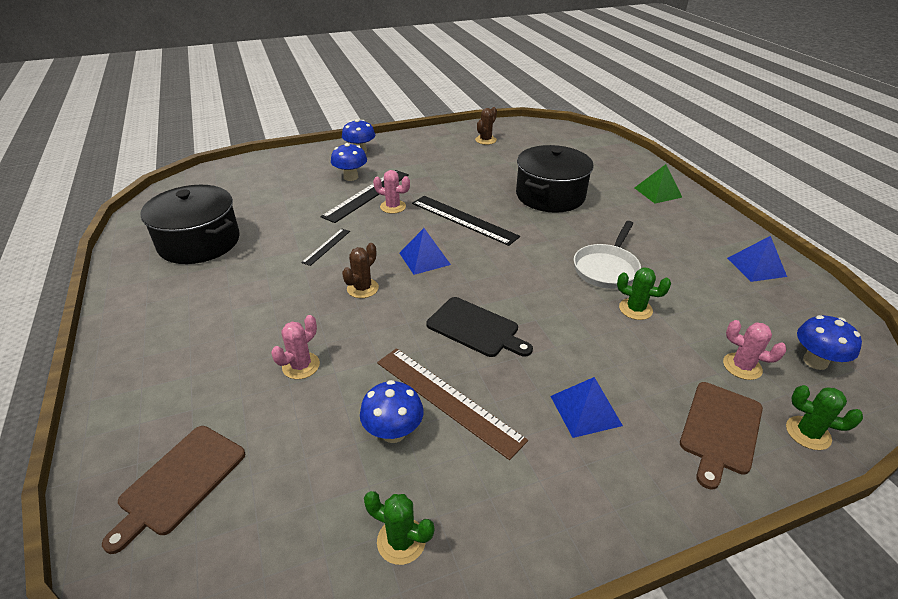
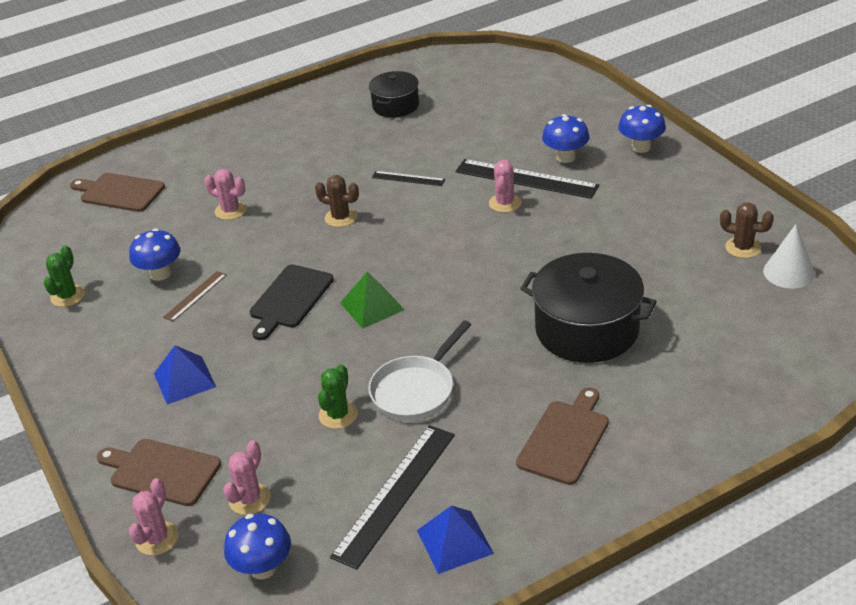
camera: 85 degrees right, 0 degrees up
(199, 242) = (396, 105): black pot -> black pot, size x0.59
(424, 258) = (402, 246): blue pyramid -> none
(447, 400) = (195, 296): brown ruler -> brown ruler, size x0.52
(464, 219) = (494, 261): black ruler -> black ruler (395, 494)
(513, 133) = (788, 272): none -> white cone
(606, 268) = (416, 390): white pan -> white pan turned 75 degrees counterclockwise
(655, 216) = (565, 439): none -> brown cutting board
(658, 192) = (646, 445): green pyramid -> green pyramid (372, 306)
(808, 433) = (157, 538): green cactus -> pink cactus

